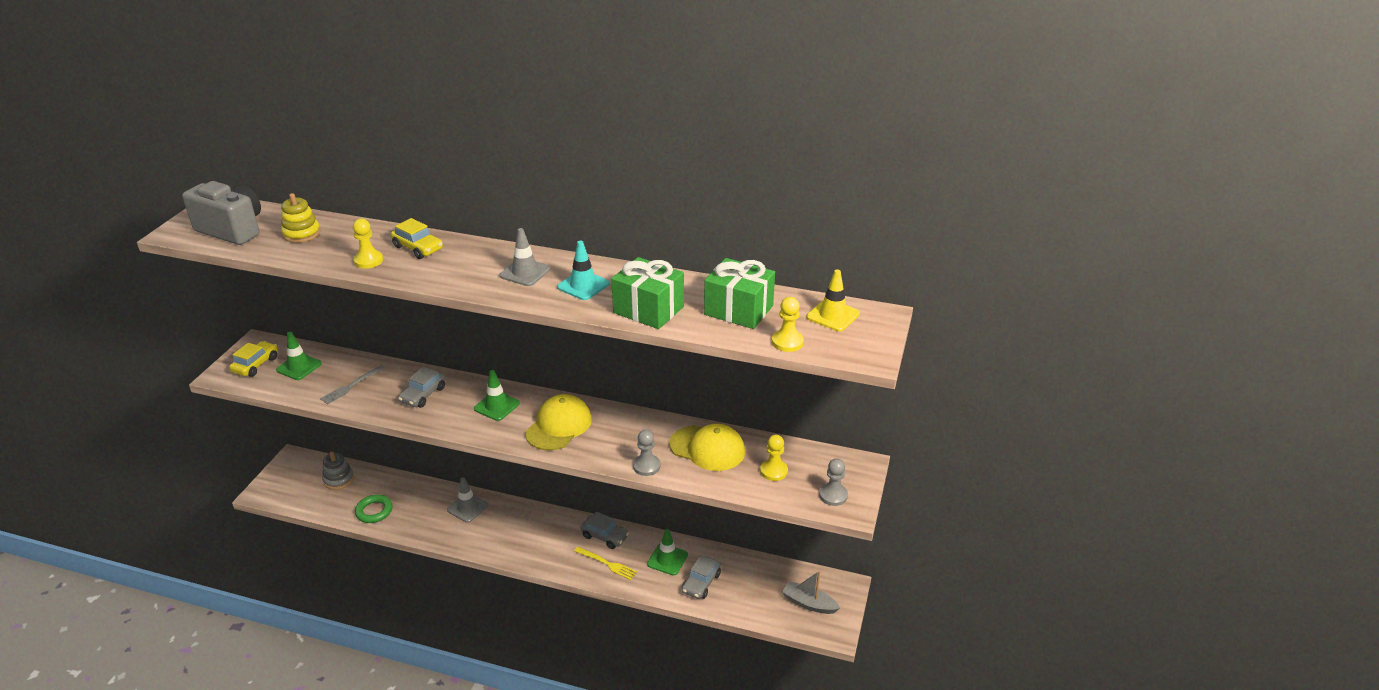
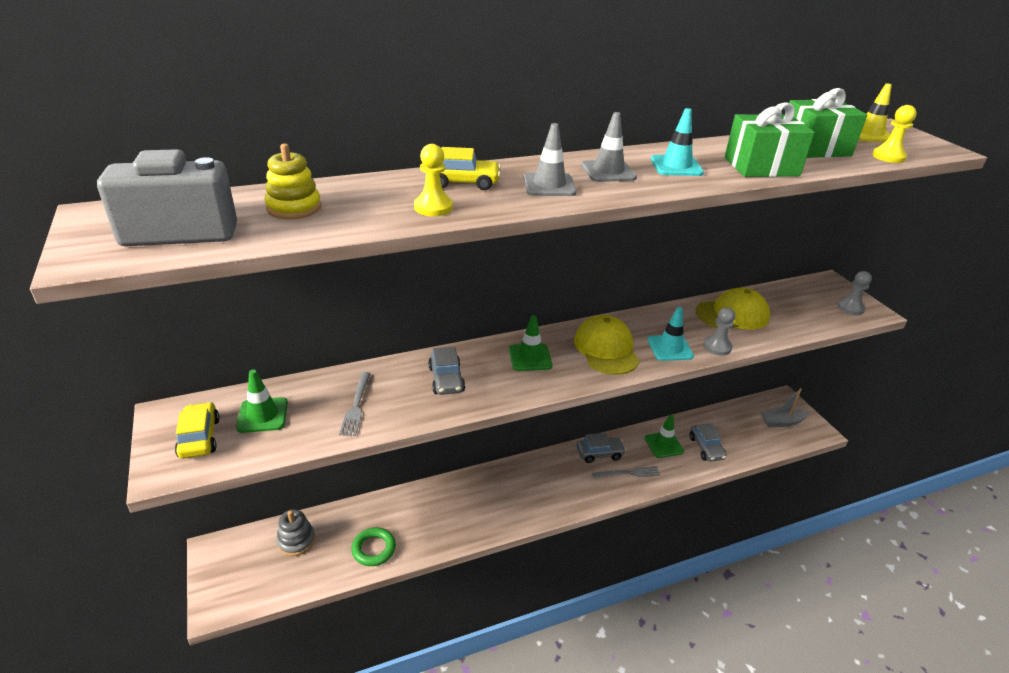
camera: 40 degrees left, 0 degrees up
(467, 507) = (461, 494): grey traffic cone -> grey traffic cone (549, 185)
(607, 449) = (670, 348): none -> turquoise traffic cone
(607, 564) = (629, 473): yellow fork -> grey fork
(773, 471) = (794, 309): yellow pawn -> none

